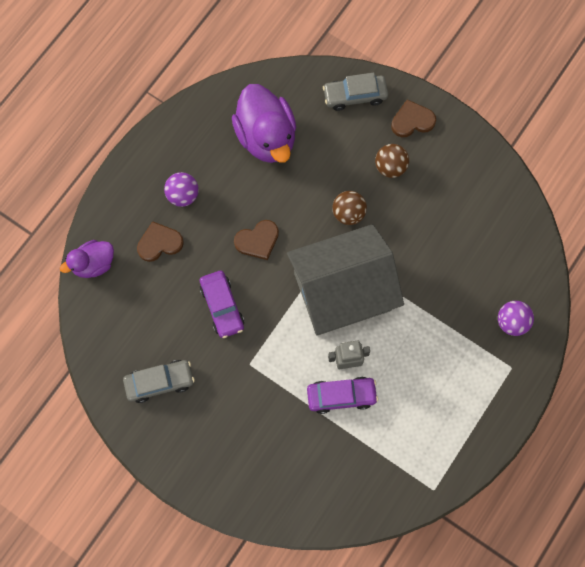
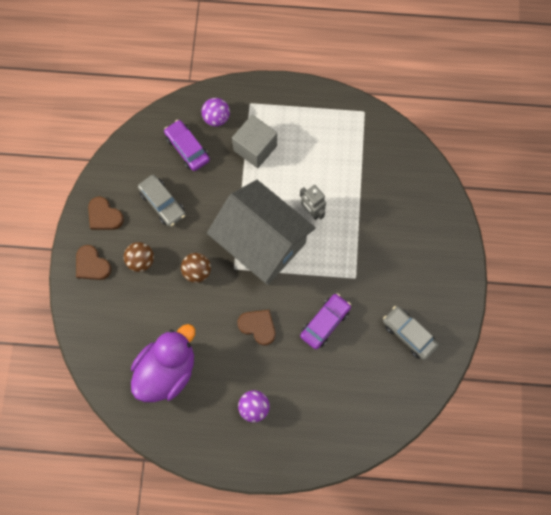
camera: 120 degrees left, 0 degrees up
(94, 264) = (351, 443): purple duck -> none
(159, 243) = (304, 401): brown heart -> brown heart (104, 216)
(341, 396) = (339, 202): purple car -> purple car (187, 148)
(355, 95) = (92, 320): grey car -> grey car (162, 203)
(453, 343) = (255, 148): none -> grey cube

